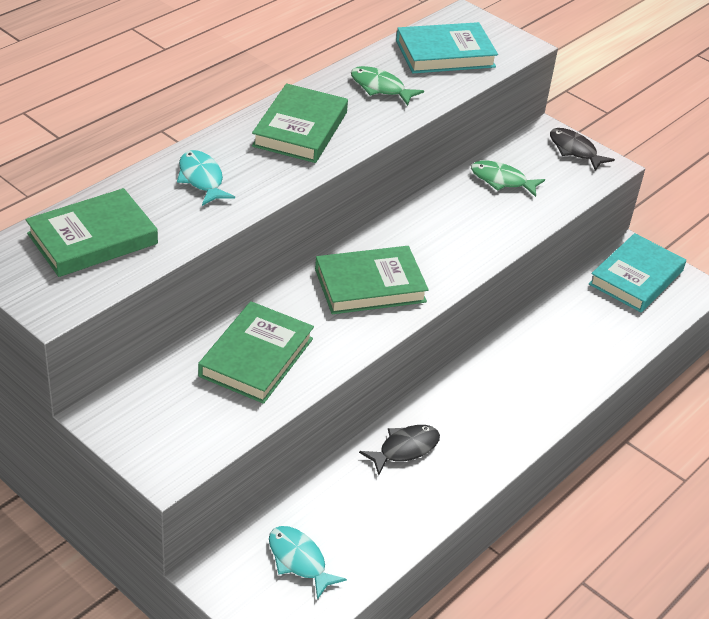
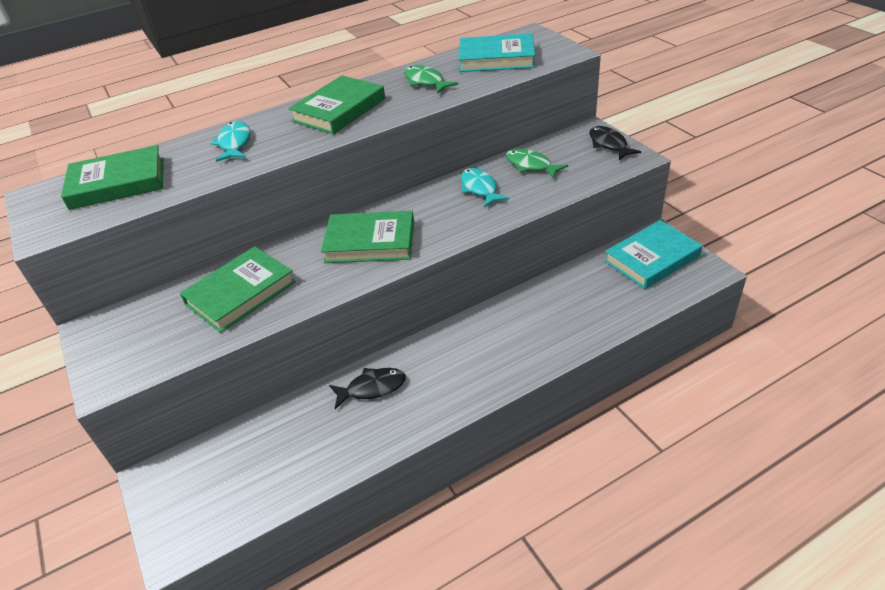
camera: 25 degrees right, 0 degrees up
(299, 560) = (228, 478): turquoise fish -> turquoise fish (480, 188)

